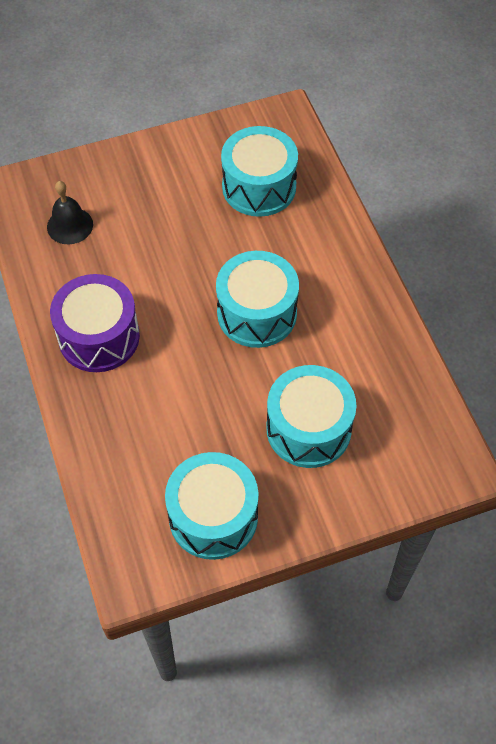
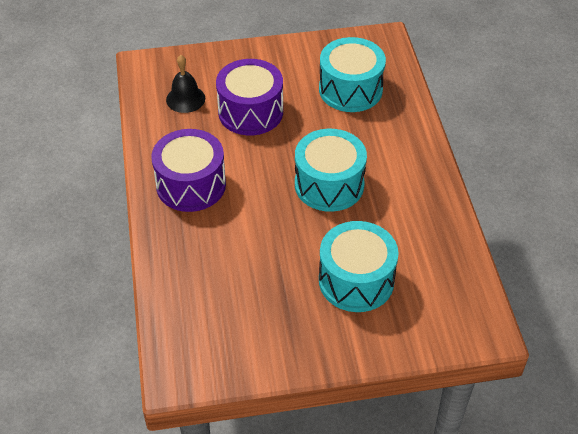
camera: 10 degrees right, 10 degrees down
(149, 232) = (250, 112): none -> purple drum
(213, 516) = (258, 338): turquoise drum -> none

